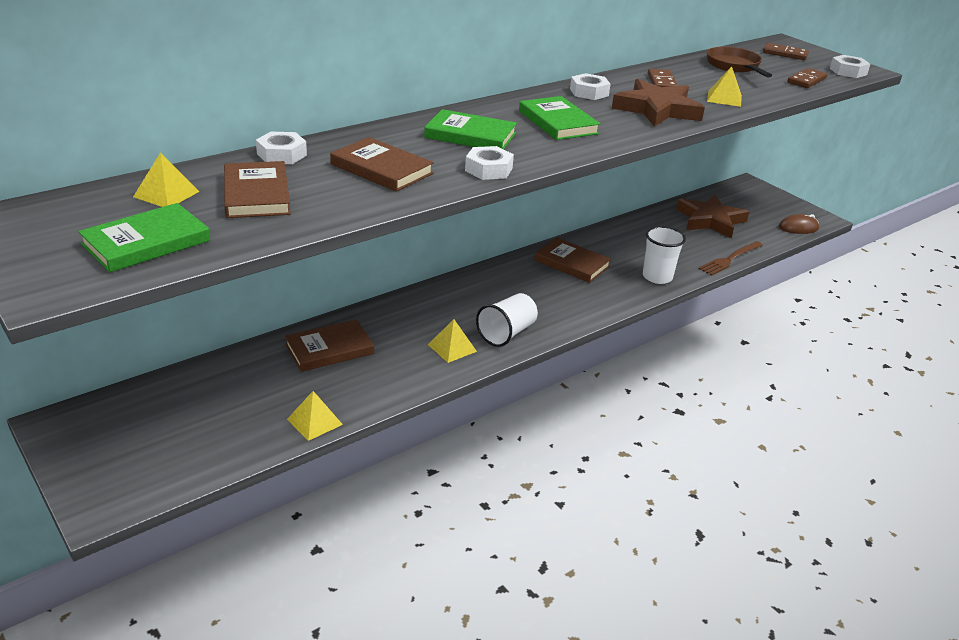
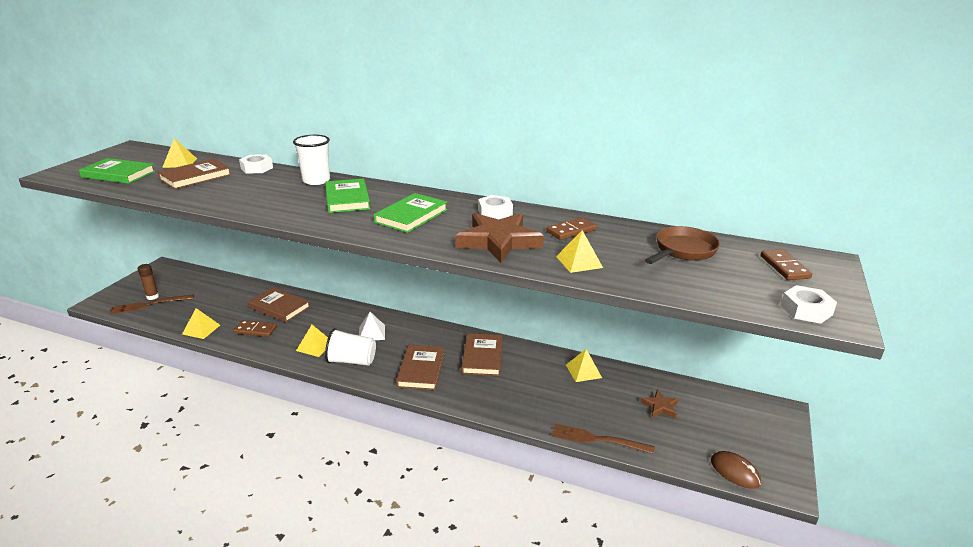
camera: 60 degrees right, 5 degrees down
(154, 449) = (152, 297): none -> brown glue stick
(178, 456) = (149, 305): none -> brown fork
(381, 169) = (261, 192): brown book -> brown book (421, 370)
(463, 306) = (372, 333): none -> white pyramid
(489, 169) = (292, 216): white nut -> none
(638, 229) = (583, 371): none -> yellow pyramid
(657, 277) = (511, 405): white cup -> white cup (316, 181)
(710, 220) = (660, 407): brown star -> brown star, size x0.49
(806, 80) = (718, 291): brown domino -> brown domino (256, 330)

